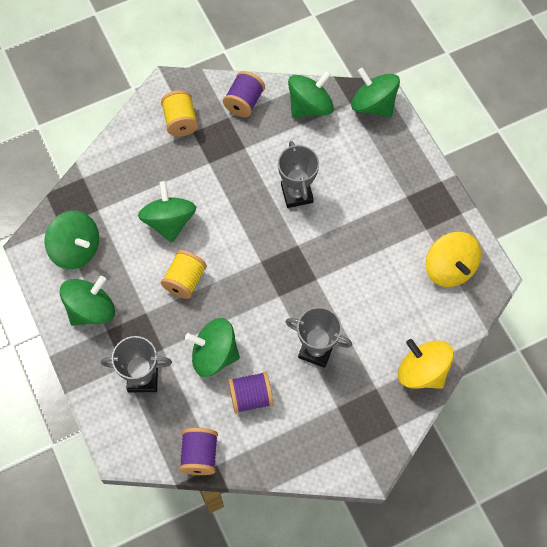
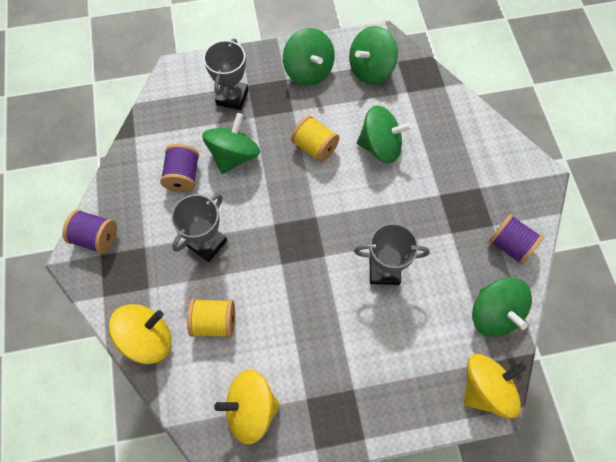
camera: 105 degrees right, 0 degrees up
(180, 121) = (494, 179): yellow spool -> yellow spool (214, 322)
(199, 455) = (148, 125): purple spool -> purple spool (96, 238)
(373, 105) = (485, 389): green spinning top -> yellow spinning top

